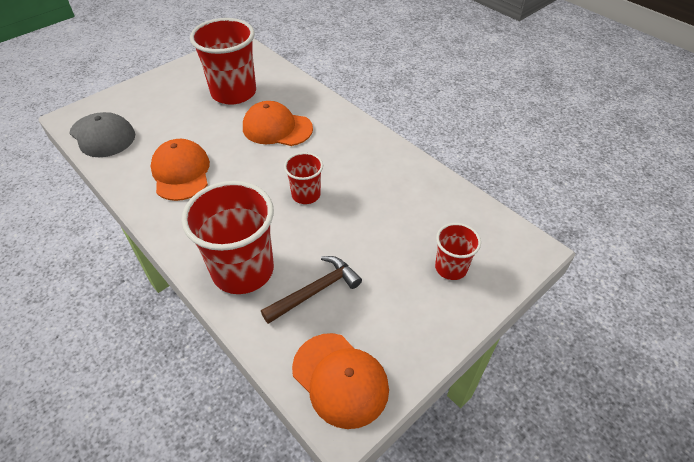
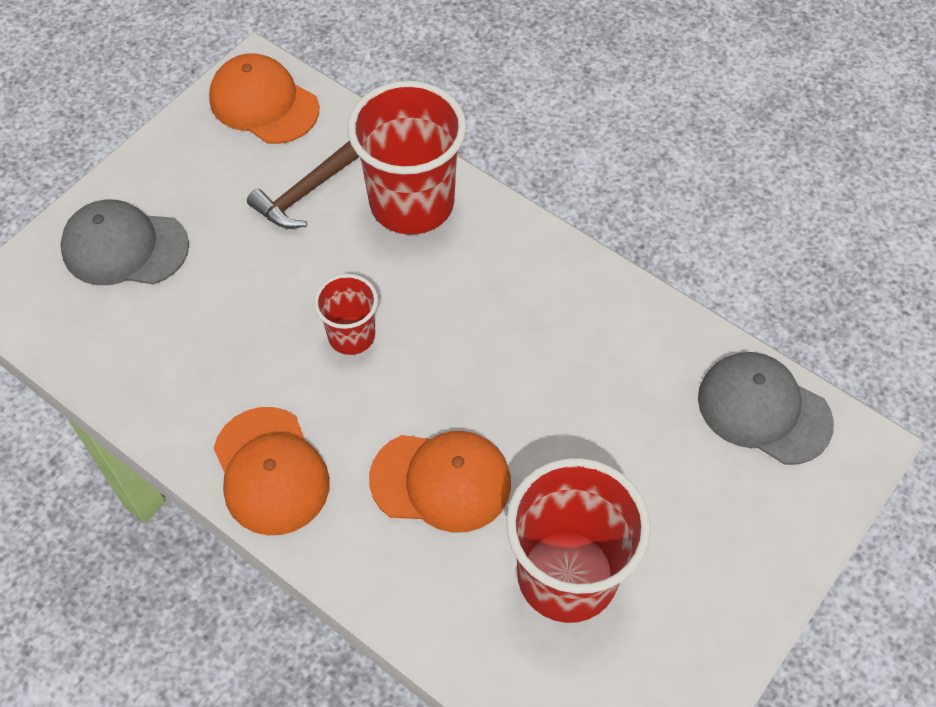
camera: 170 degrees right, 10 degrees up
(181, 172) = (574, 348): orange cap -> orange cap (270, 471)
(451, 268) = (125, 247): red cup -> grey cap

